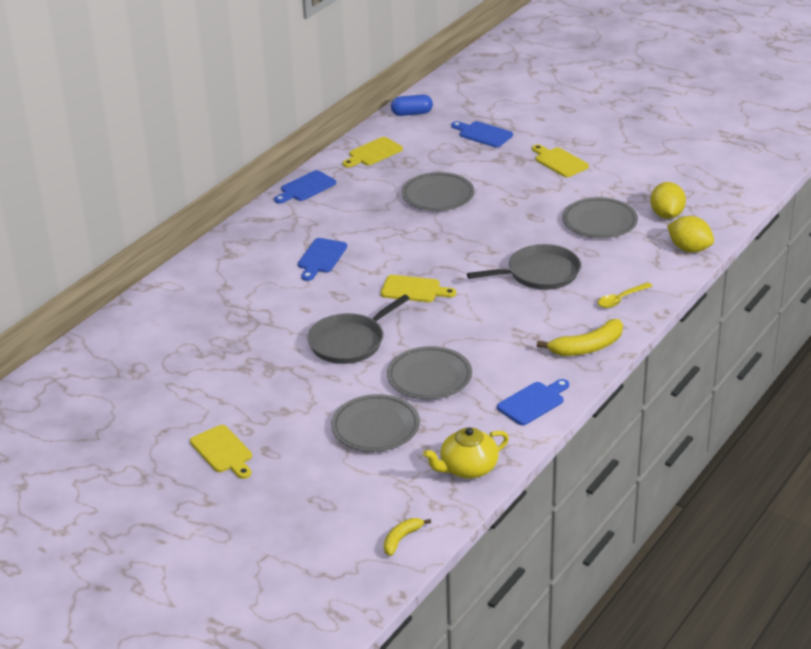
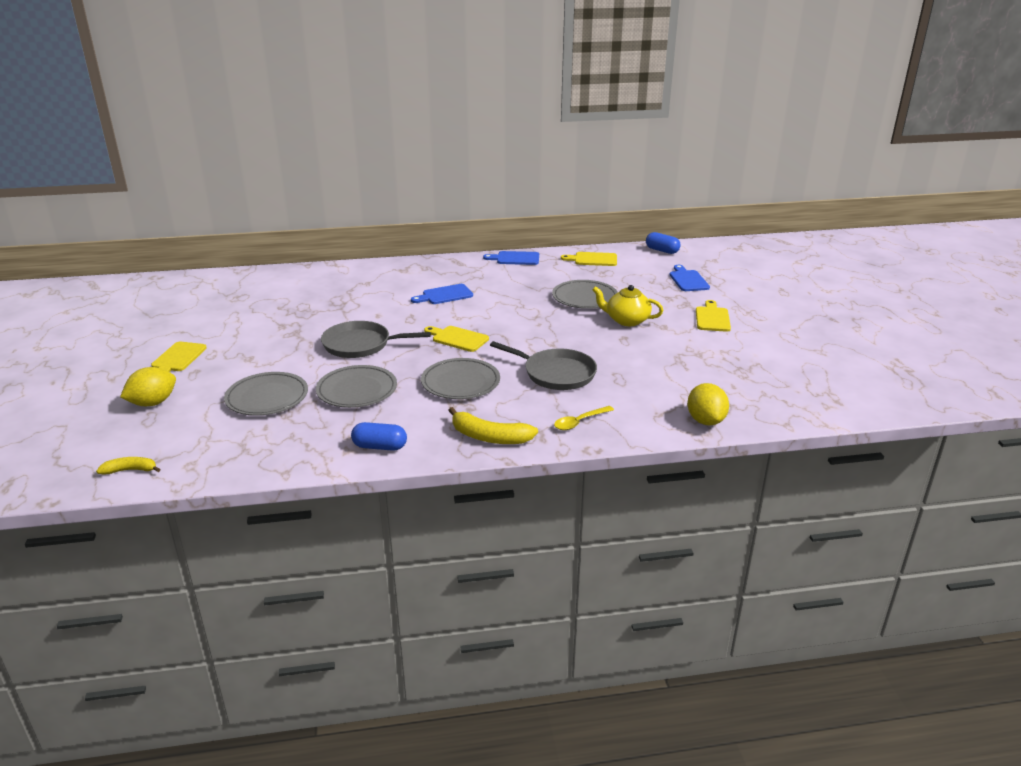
camera: 45 degrees right, 5 degrees down
(414, 290) = (457, 338): yellow cutting board -> yellow cutting board turned 150 degrees clockwise
(468, 468) = (255, 458): yellow teapot -> yellow teapot (626, 320)
(533, 402) = (380, 447): blue cutting board -> blue capsule
(599, 222) = (667, 366): grey plate -> grey plate (460, 383)
(621, 299) = (579, 422): yellow spoon -> yellow spoon turned 45 degrees counterclockwise
(666, 215) = (732, 389): yellow lemon -> yellow lemon (153, 403)

